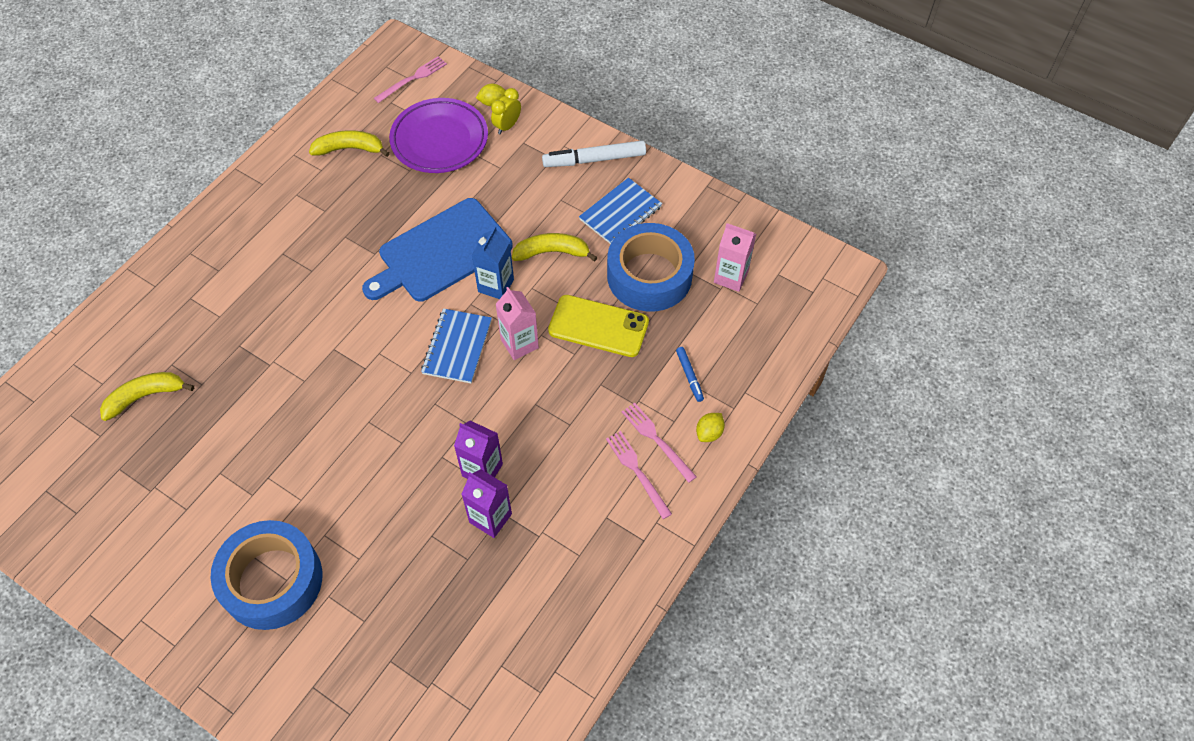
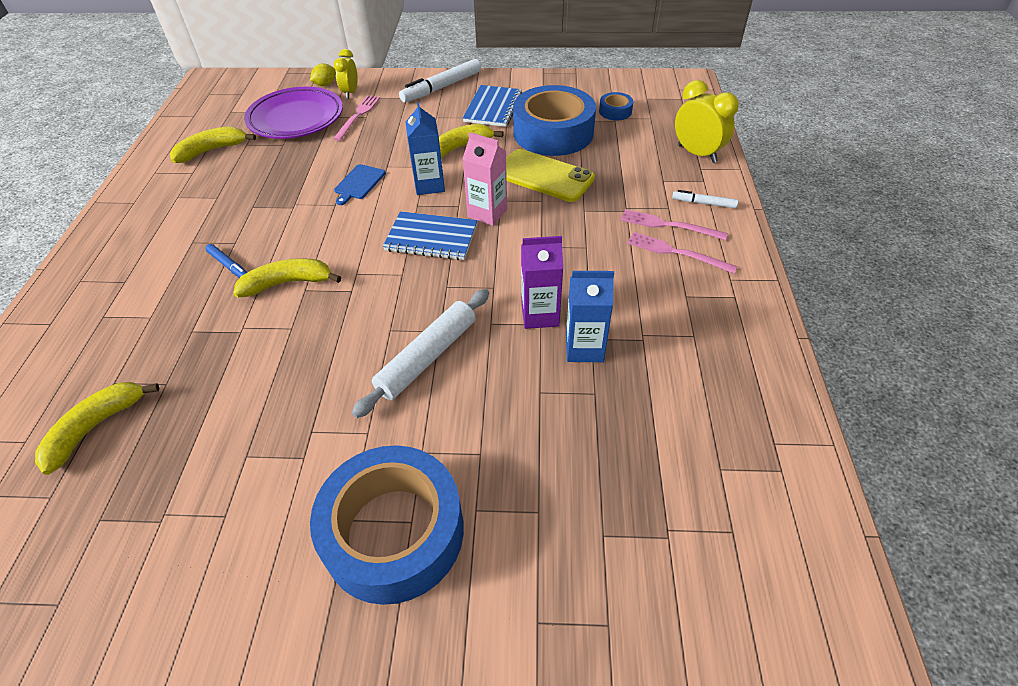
camera: 30 degrees left, 10 degrees down
(325, 335) = (288, 283): none -> yellow banana
(378, 461) = (427, 357): none -> white rolling pin
(412, 79) = (240, 93): pink fork -> pink fork (358, 116)
(441, 252) = (359, 183): blue cutting board -> blue cutting board, size x0.41
(457, 347) = (431, 238): blue notebook -> blue notebook turned 60 degrees counterclockwise
(490, 518) = (584, 348): purple carton -> blue carton
(598, 326) = (544, 176): yellow phone -> yellow phone turned 45 degrees clockwise
(689, 376) = (649, 176): blue marker -> blue marker (229, 266)
(709, 433) = (703, 203): yellow lemon -> white marker
(731, 277) = (615, 111): pink carton -> blue tape
(758, 372) = (697, 154): none -> yellow clock

